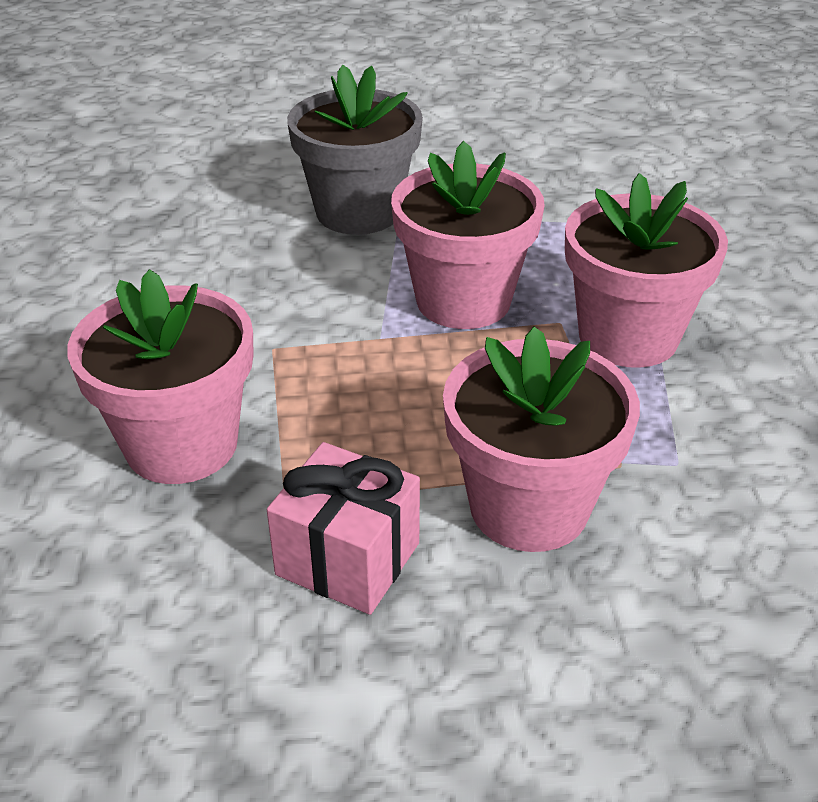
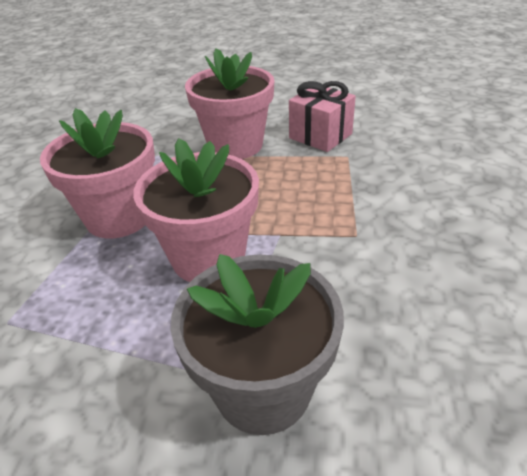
camera: 165 degrees left, 0 degrees up
(181, 444) = (406, 184): pink flower pot -> none

